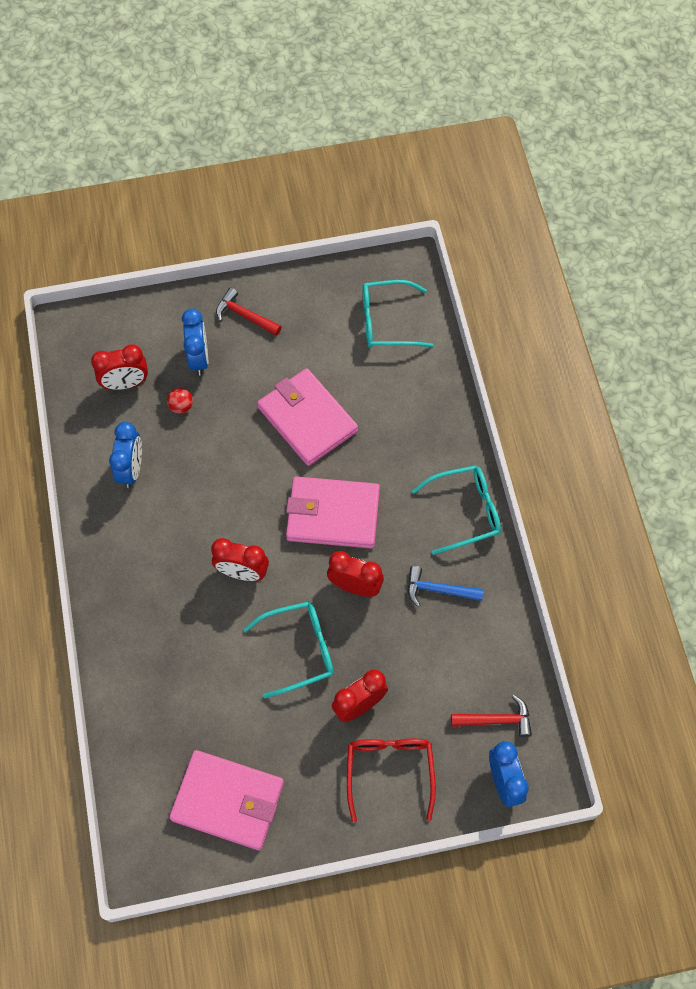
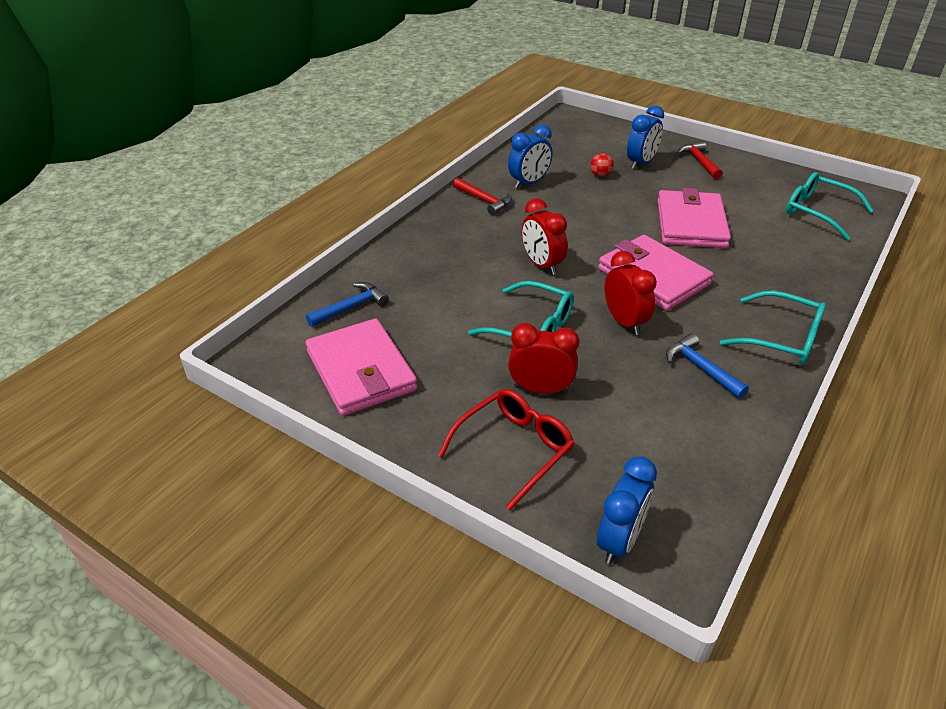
camera: 45 degrees right, 25 degrees down
(125, 384) = (575, 150): red clock -> none
(151, 749) = (351, 307): none -> blue hammer
(496, 720) = (663, 489): red hammer -> red hammer (484, 201)

